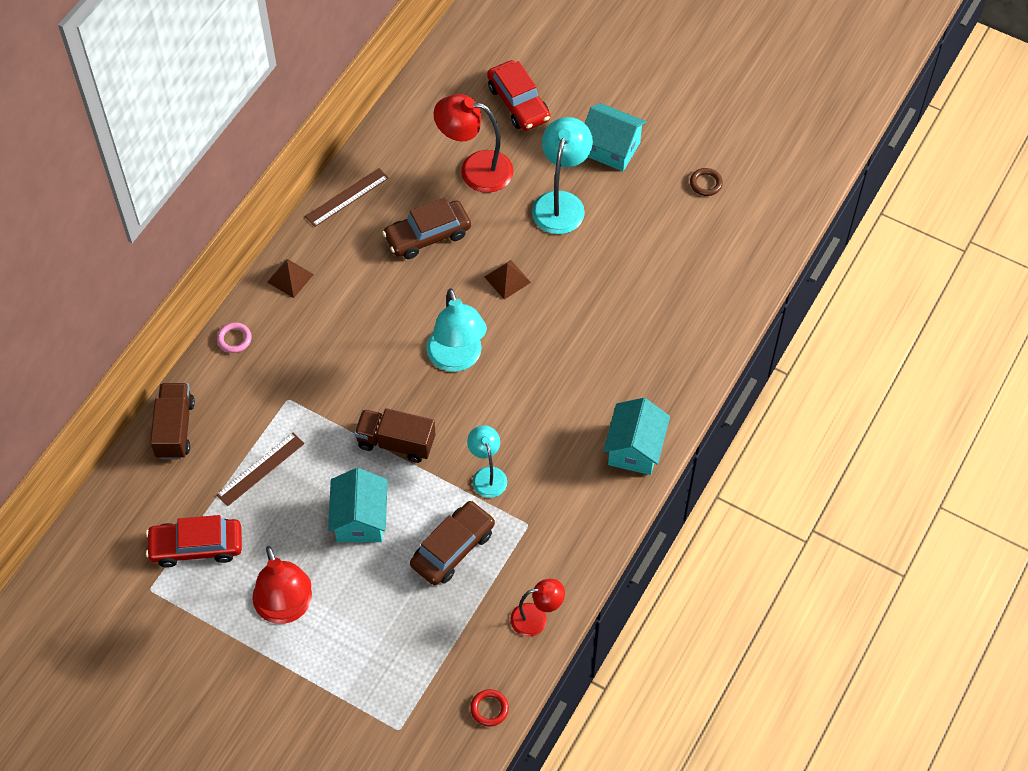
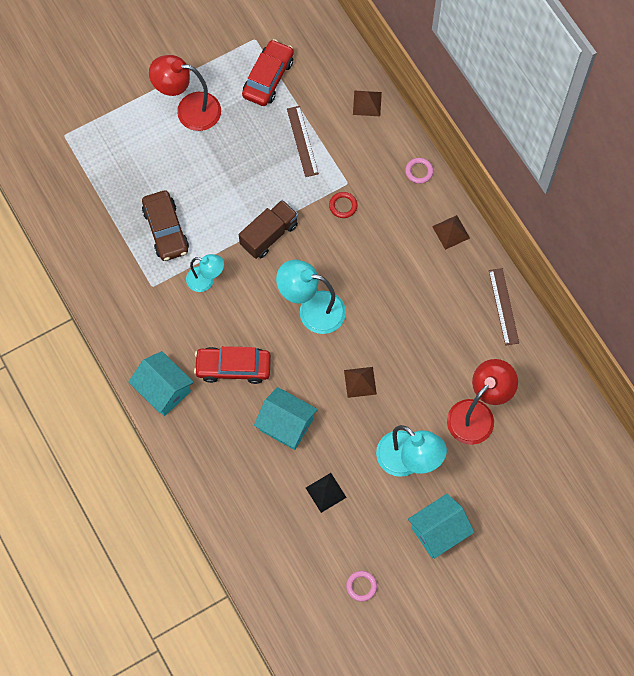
camera: 120 degrees right, 10 degrees up
(175, 429) = (367, 103): brown truck -> brown pyramid
(360, 519) = (224, 184): turquoise house -> turquoise house (286, 425)
(427, 235) = (434, 346): brown car -> none
(489, 709) = (41, 194): red ring -> red ring (343, 206)
(518, 103) = (526, 484): red car -> red car (233, 367)
(536, 618) = (82, 254): red lamp -> none
(639, 254) = (325, 492): none -> black pyramid
(706, 183) = (361, 586): brown ring -> pink ring

